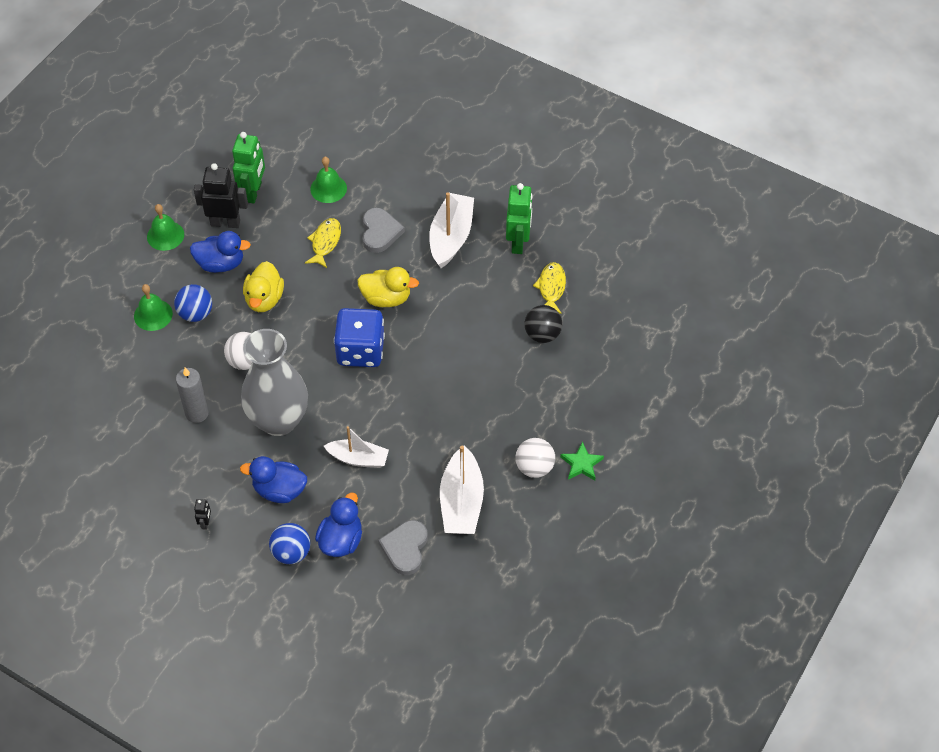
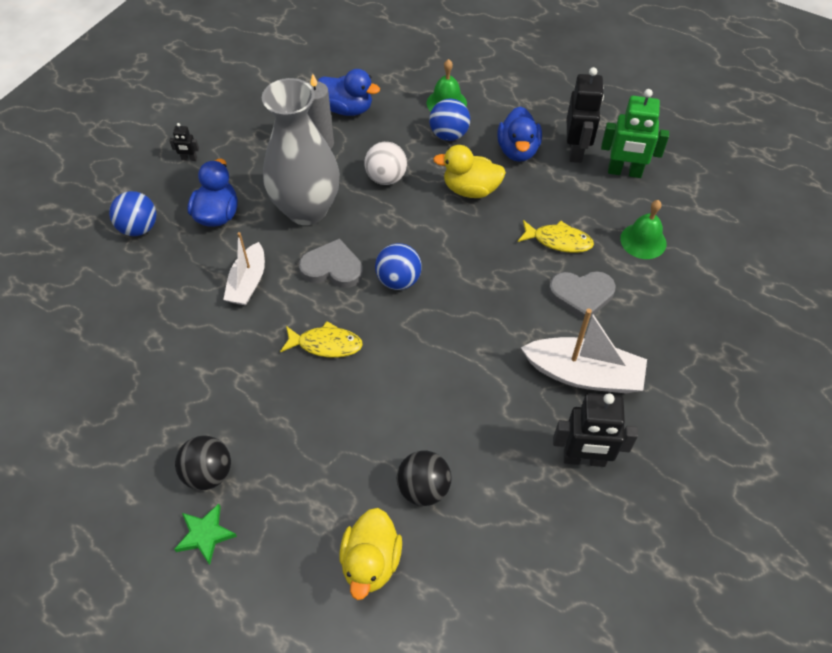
camera: 90 degrees right, 0 degrees up
(165, 235) = (551, 104): green bell -> none
(341, 540) = (144, 270): blue duck -> blue duck (348, 109)
(360, 351) = (398, 280): blue dice -> blue ball
(386, 298) = (478, 304): yellow duck -> yellow duck (371, 562)
(405, 548) = (120, 330): grey heart -> grey heart (332, 268)
(461, 502) = (171, 388): white boat -> none
(518, 242) = (584, 459): green robot -> black robot
(534, 467) = (208, 473): white ball -> black ball
(551, 288) = (506, 502): yellow fish -> yellow fish (326, 344)

